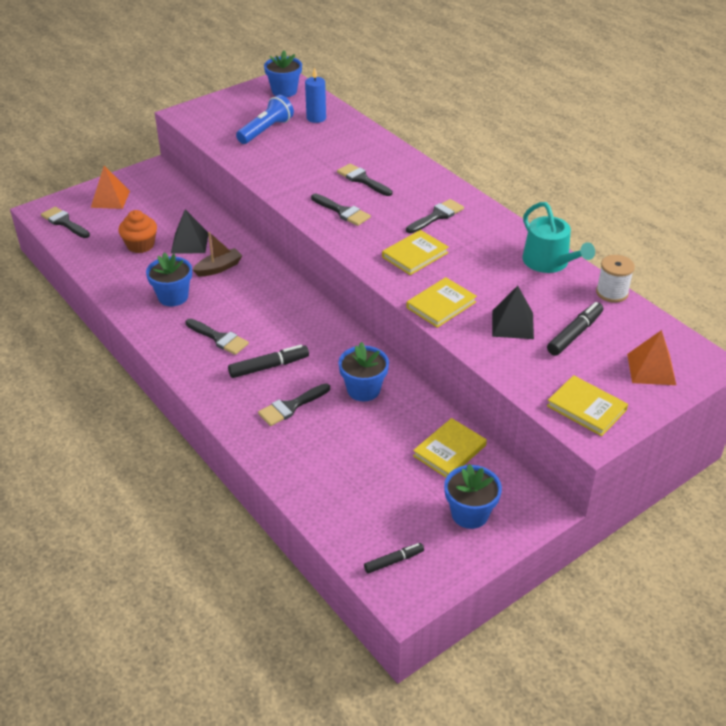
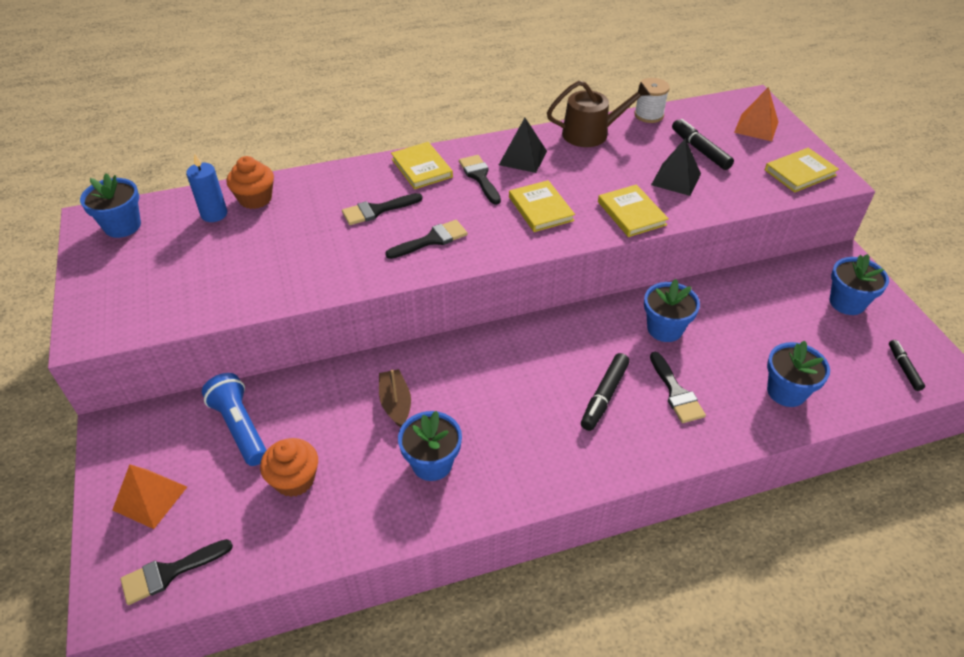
camera: 70 degrees left, 5 degrees up
(189, 243) = (323, 422): black pyramid -> black pyramid (523, 158)
(219, 338) = (536, 431): black brush -> none
(266, 130) = (205, 263): blue flashlight -> blue flashlight (240, 427)
(269, 366) = (604, 396): black marker -> black marker turned 150 degrees counterclockwise
(322, 475) = (786, 391): none -> blue flower pot
(342, 128) = (255, 199): none -> orange cupcake
(449, 451) = (765, 292): yellow book -> yellow book (422, 168)
(549, 262) = (591, 133): turquoise watering can -> brown watering can

